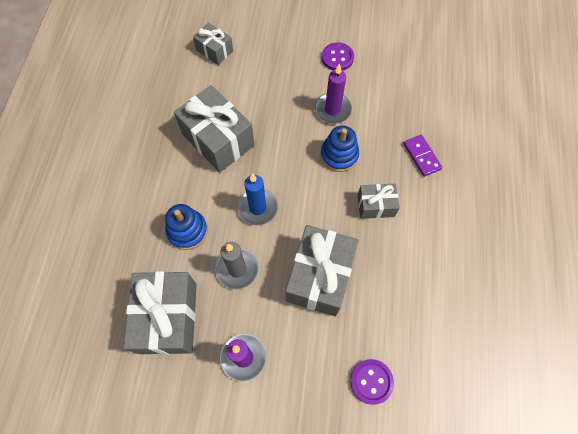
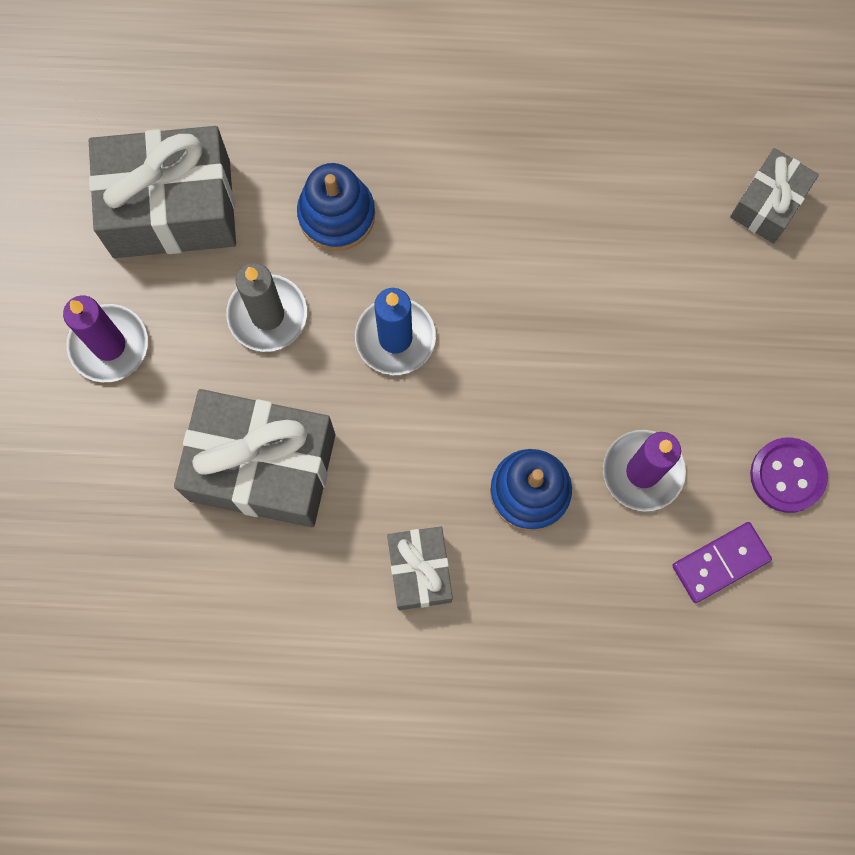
camera: 85 degrees right, 10 degrees up
(218, 140) = (541, 243): grey gift -> none
(371, 381) = (76, 569): purple button -> none
(422, 156) = (546, 669): purple domino -> purple domino (720, 563)

